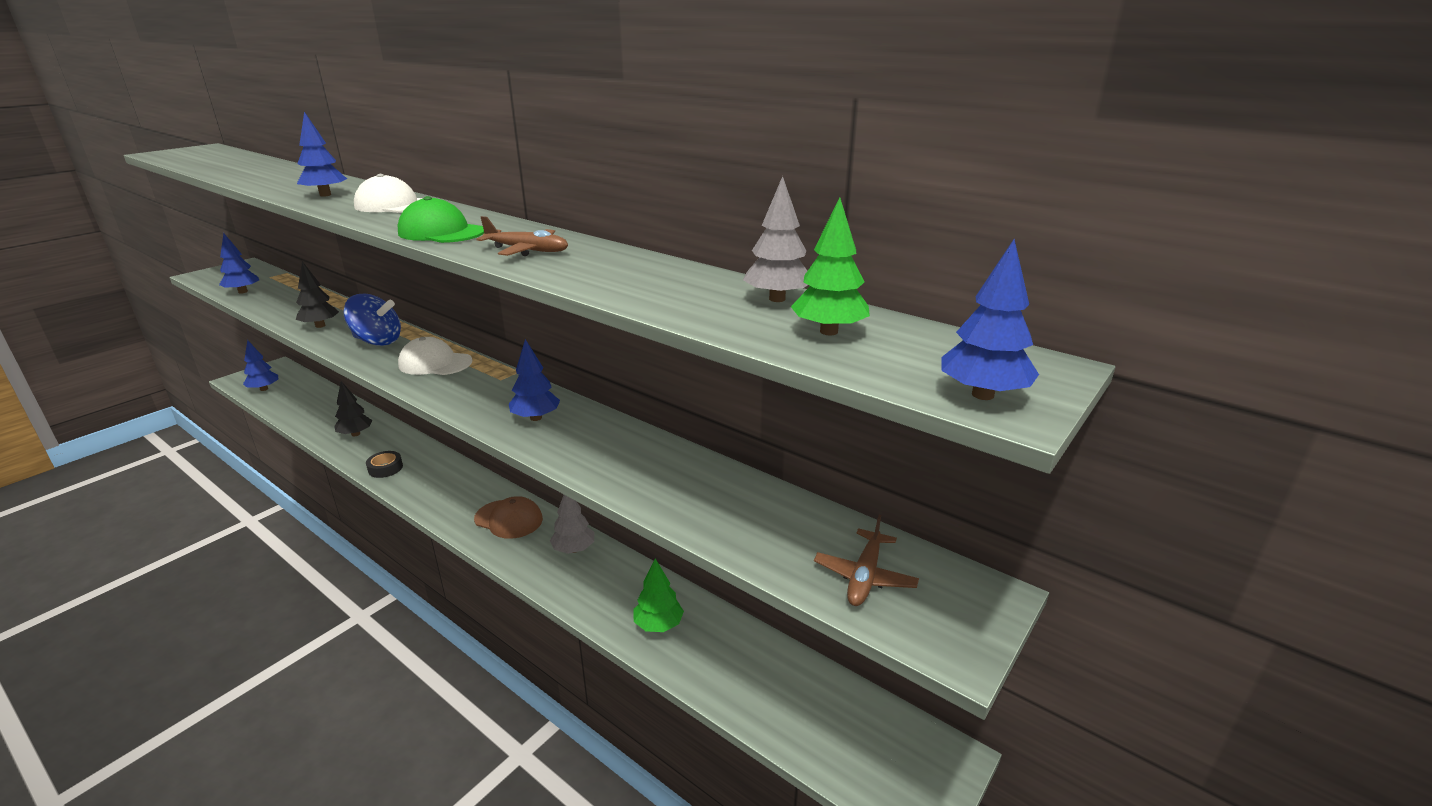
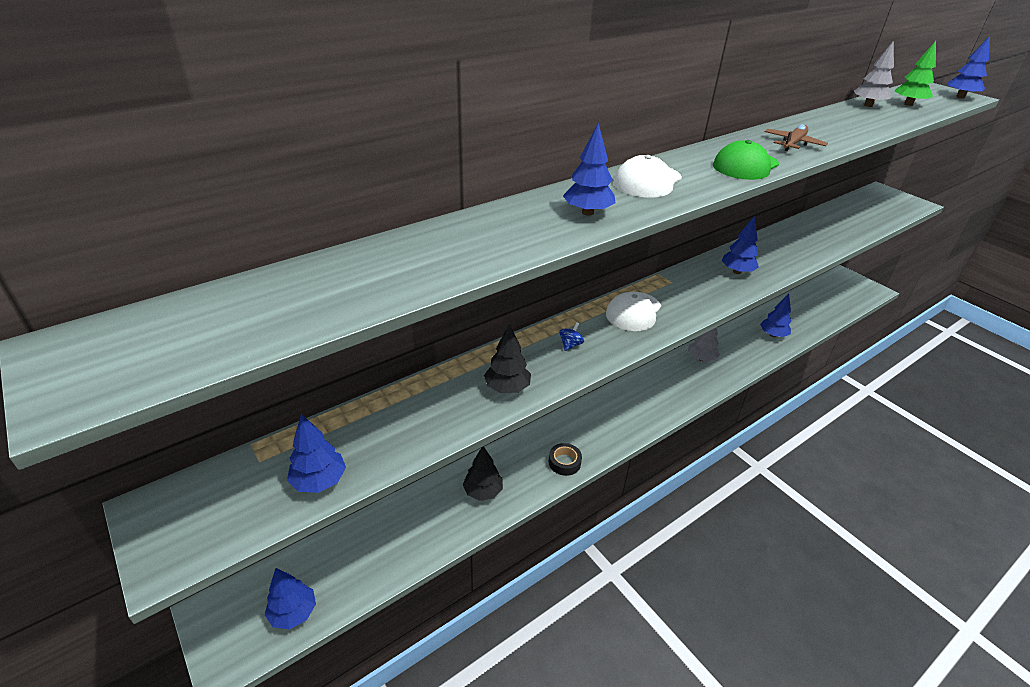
camera: 75 degrees left, 10 degrees up
(377, 341) = (570, 345): blue spinning top -> blue spinning top, size x0.44
(508, 519) = (662, 386): brown cap -> none
(658, 625) = (773, 335): green tree -> blue tree
(865, 576) = (879, 209): brown plane -> none

